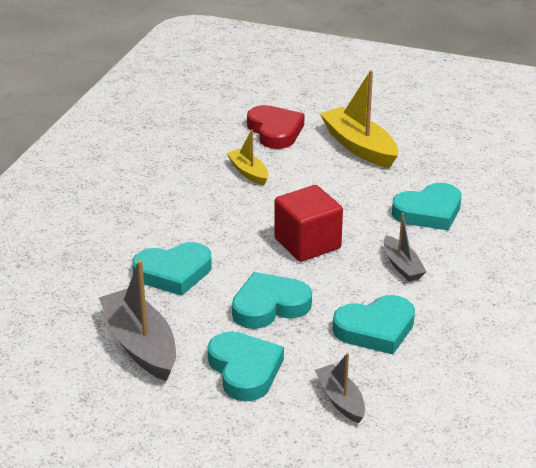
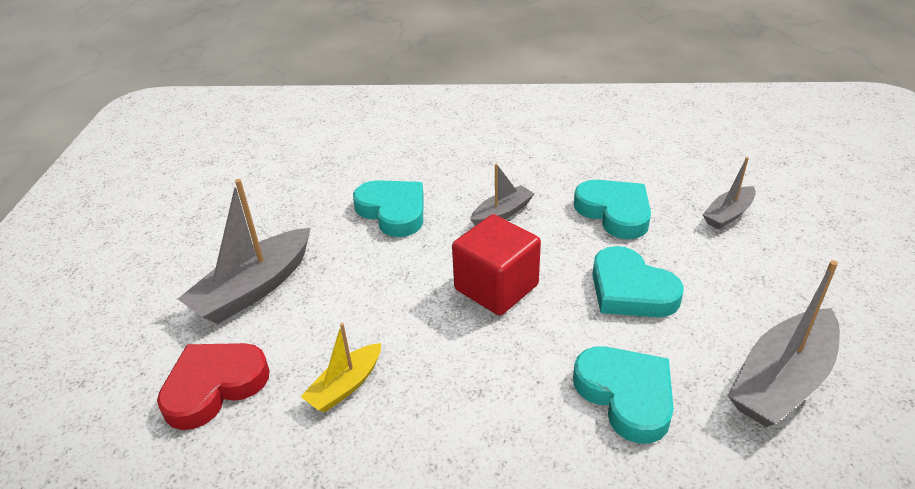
camera: 105 degrees left, 5 degrees up
(244, 370) = (745, 283): turquoise heart -> none
(359, 147) = (254, 288): yellow boat -> grey boat

